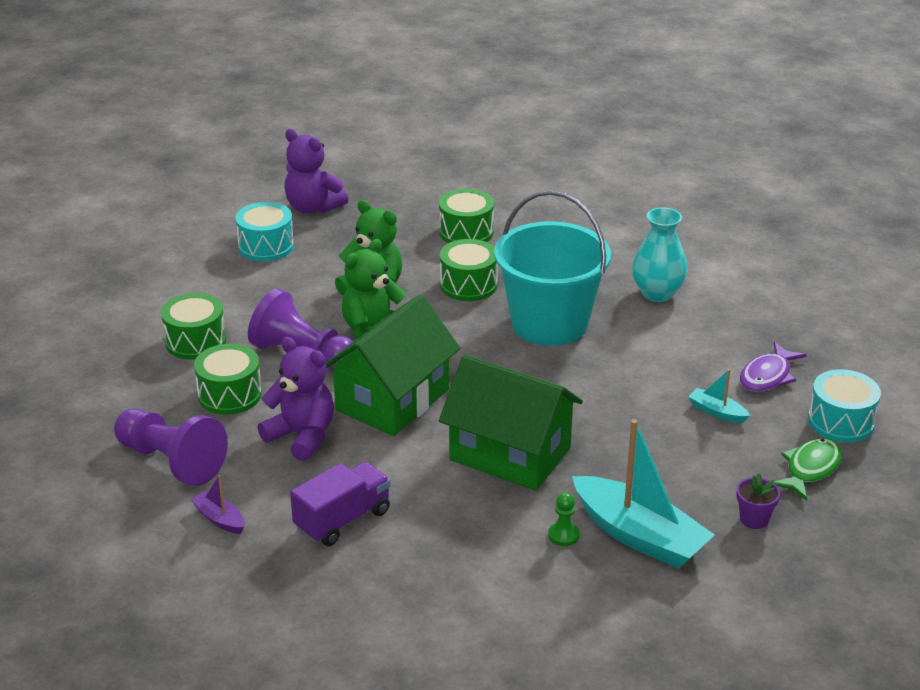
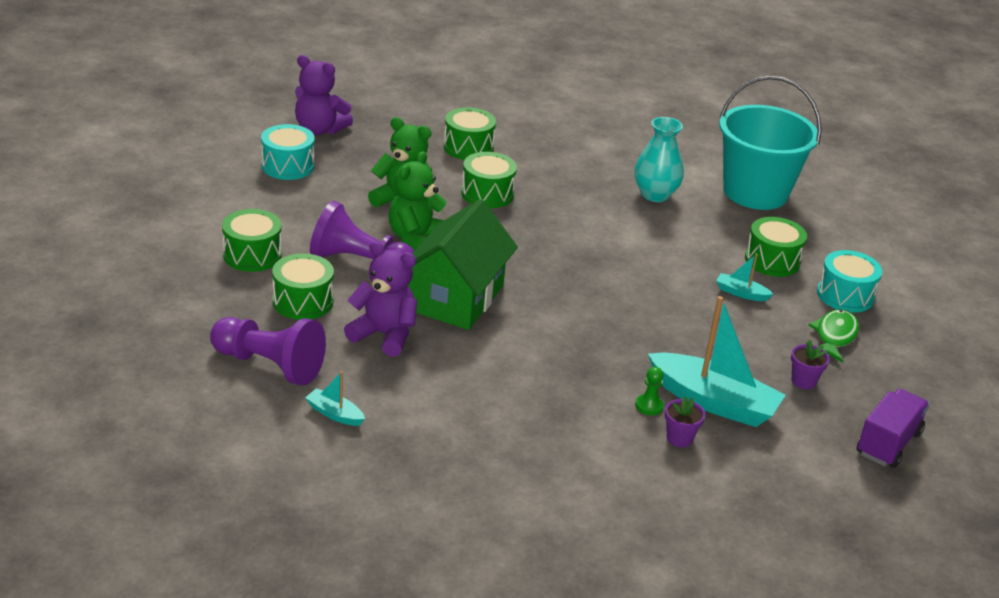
camera: 15 degrees left, 0 degrees up
(219, 519) = (334, 414): purple boat -> turquoise boat
(342, 520) = (449, 407): purple truck -> purple truck (888, 443)
(510, 454) = (577, 339): green house -> none
(549, 323) = (571, 224): turquoise bucket -> turquoise bucket (755, 192)
(585, 575) = (679, 438): none -> purple flower pot
(767, 376) = (772, 261): purple fish -> green drum

